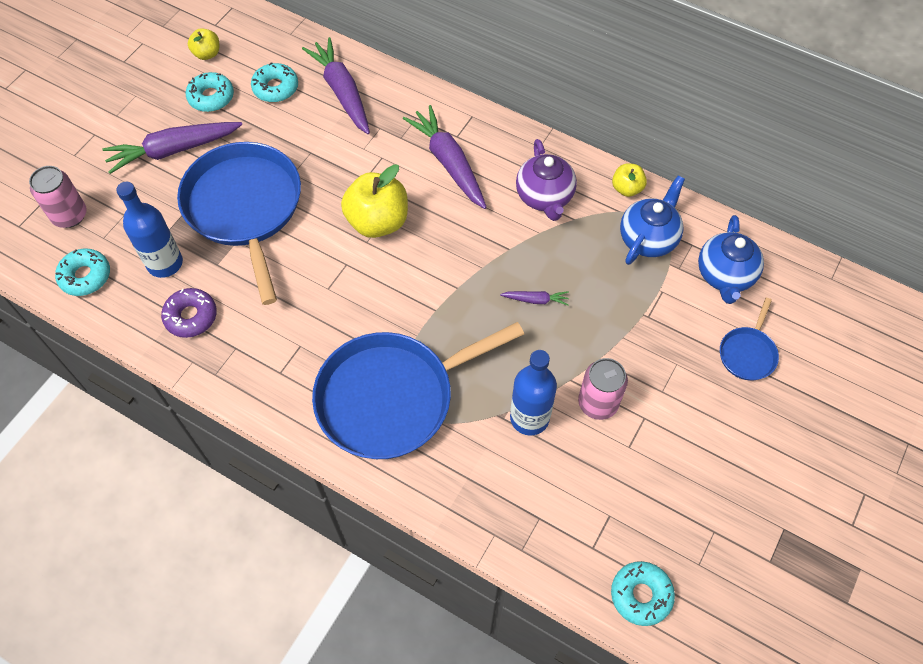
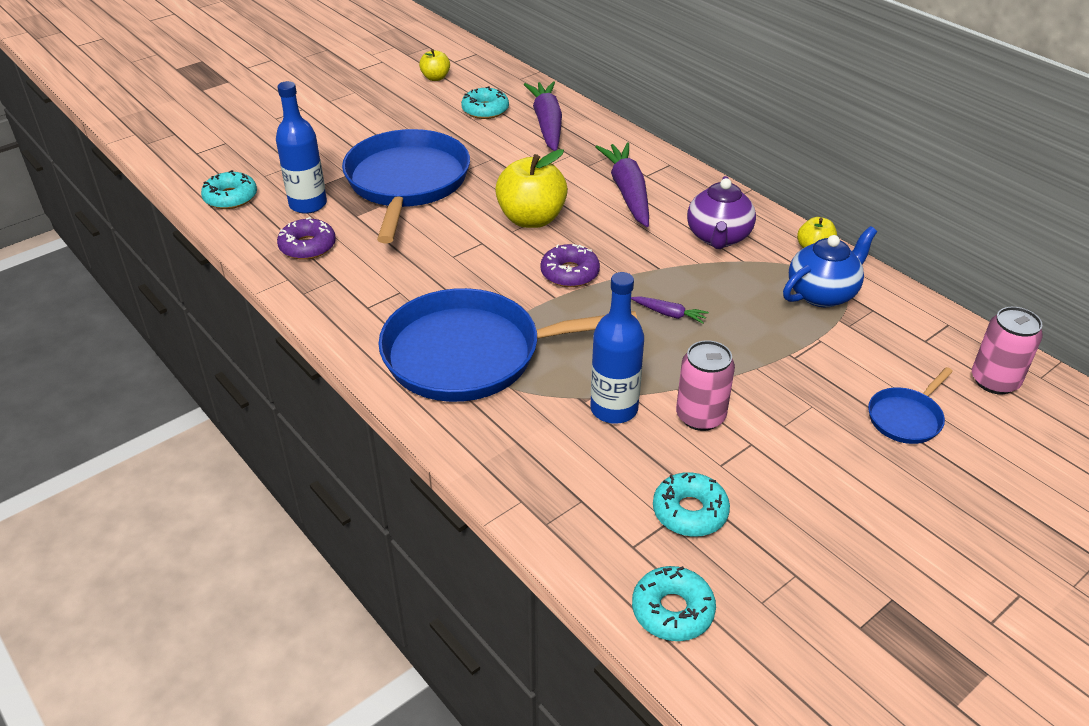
camera: 20 degrees right, 20 degrees down
(70, 215) = (245, 155): pink can -> pink can (994, 381)
(174, 150) = (366, 132): purple carrot -> none
(211, 97) = (422, 105): turquoise donut -> turquoise donut (690, 512)
(437, 278) = (569, 273): none -> purple donut
(725, 276) = (903, 344): blue teapot -> none

